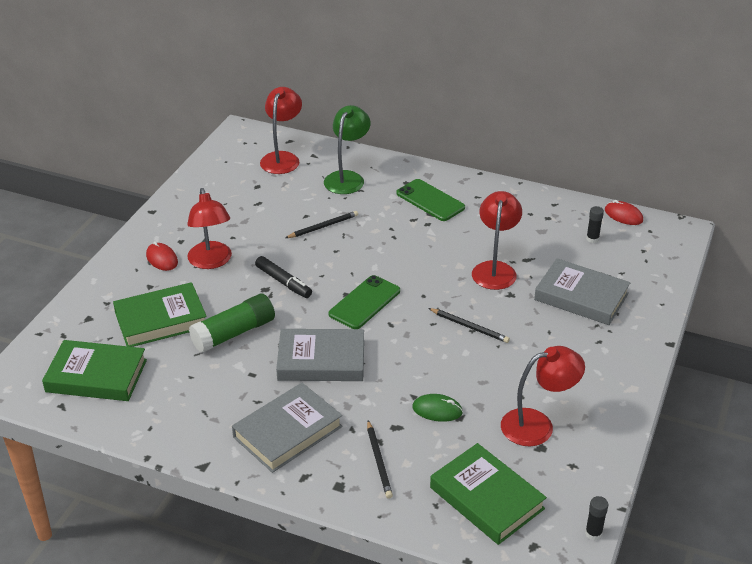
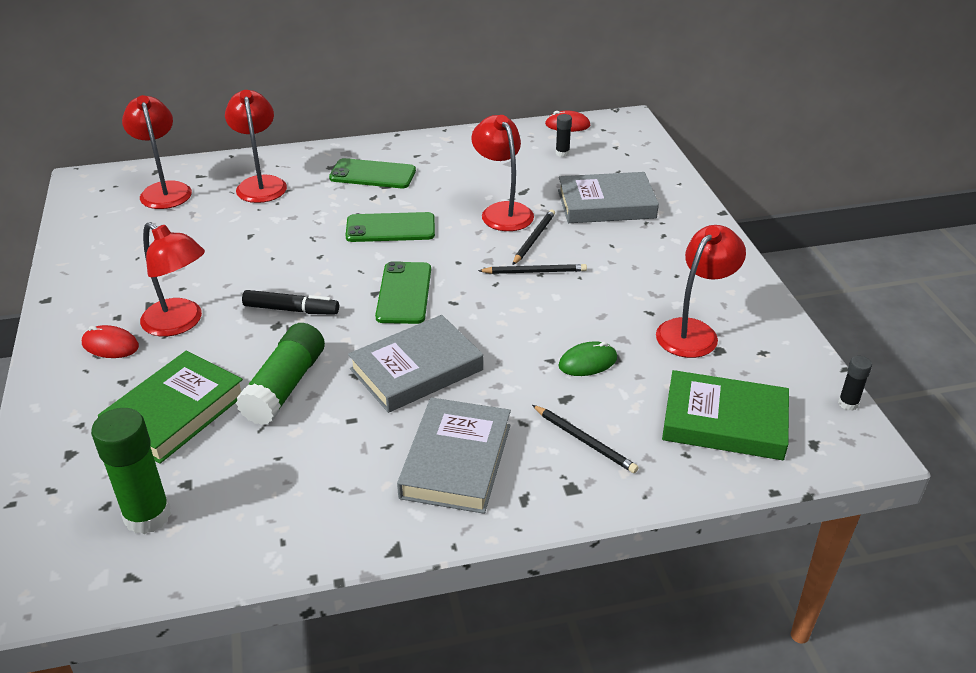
camera: 35 degrees left, 0 degrees up
(96, 376) = (147, 516): green book -> green glue stick
(323, 226) = (281, 238): black pencil -> black pencil (533, 239)
(347, 178) = (261, 184): green lamp -> red lamp
(402, 249) = (390, 228): none -> green phone

